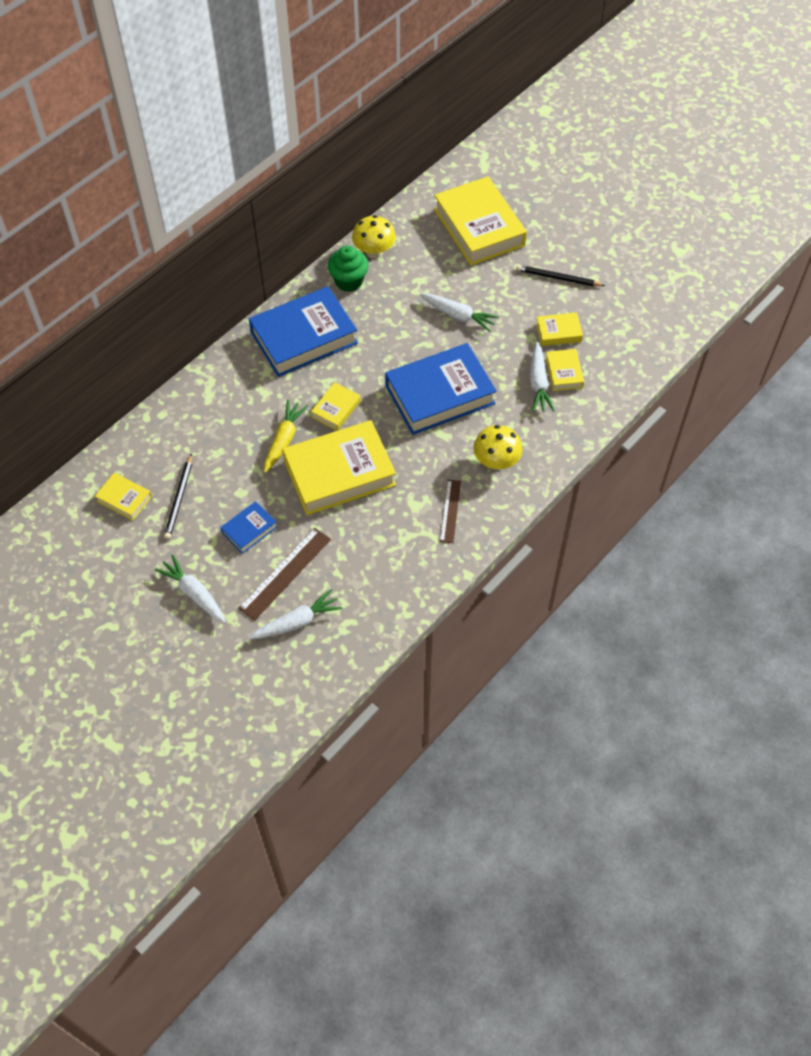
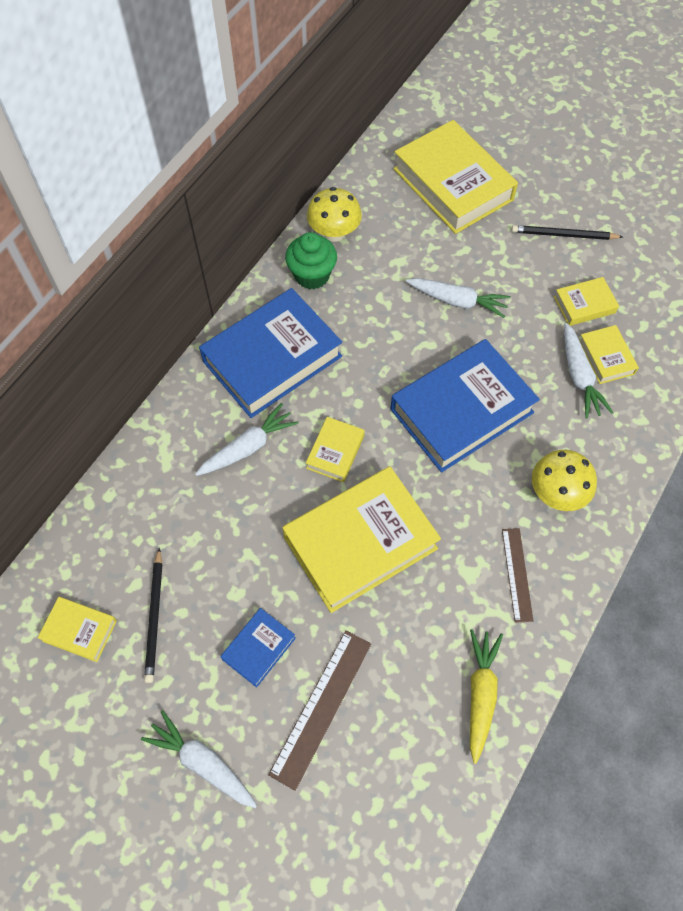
camera: 10 degrees left, 5 degrees up
(284, 440) = (277, 506): yellow carrot -> yellow carrot (481, 694)
(297, 622) = (354, 782): white carrot -> white carrot (248, 447)

